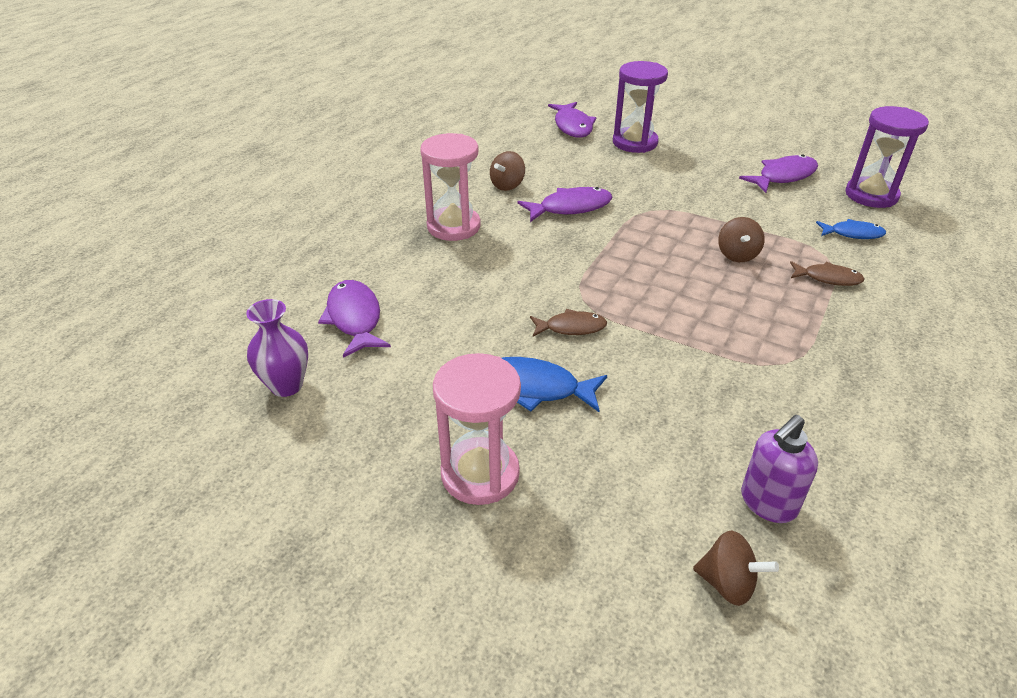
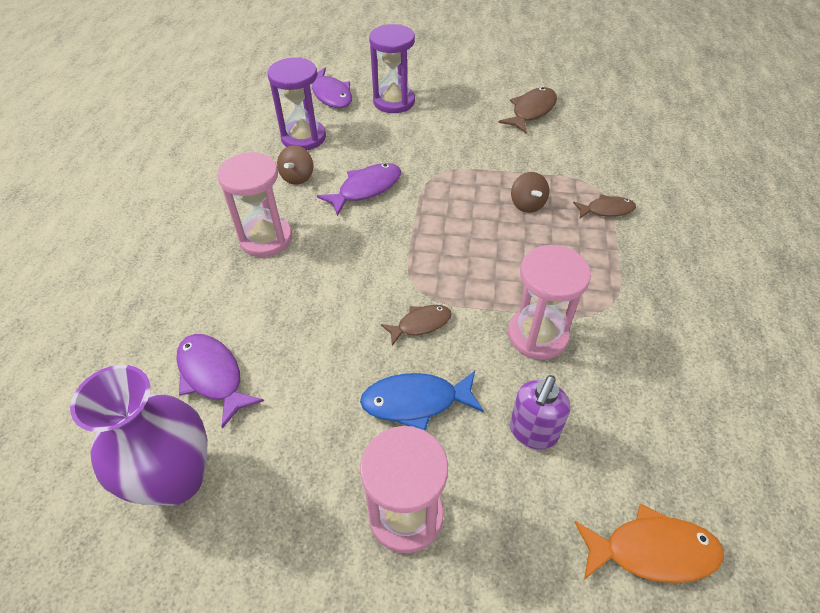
camera: 20 degrees left, 10 degrees up
(286, 385) = (176, 479): purple vase -> purple vase, size x1.66
(692, 367) = (537, 335): none -> pink hourglass
(727, 583) = (652, 551): brown spinning top -> orange fish
(767, 503) = (650, 457): purple soap dispenser -> purple soap dispenser (533, 432)
(783, 176) = (531, 111): purple fish -> brown fish
(852, 234) = (607, 158): blue fish -> none
(871, 195) = (606, 115): purple hourglass -> purple hourglass (303, 137)

